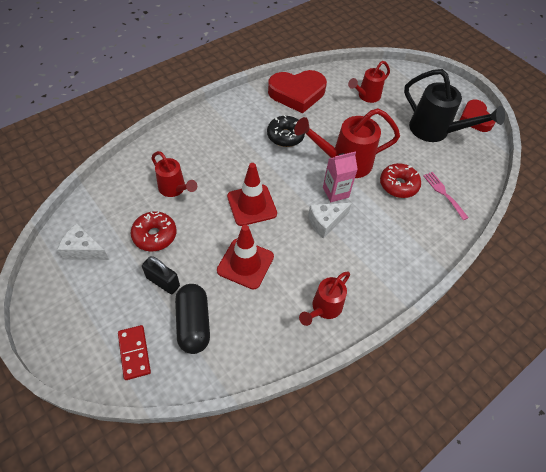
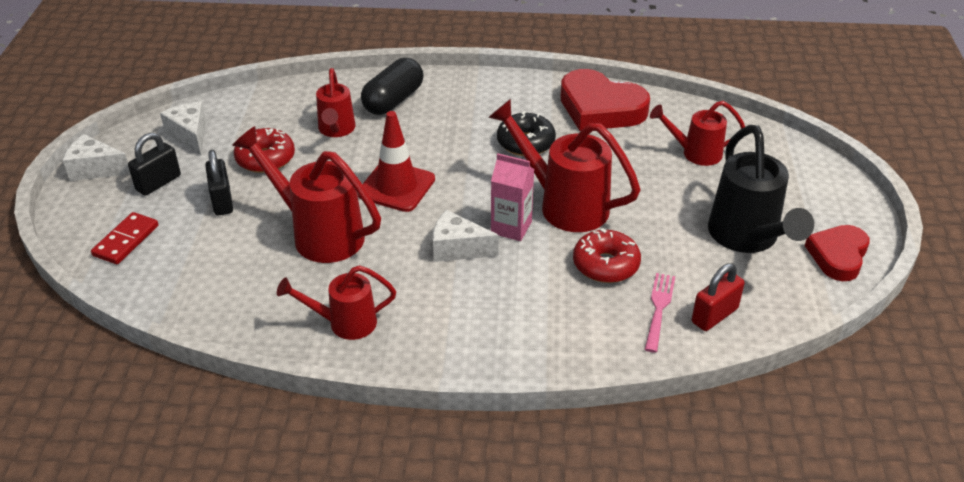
camera: 45 degrees right, 15 degrees down
(46, 318) = (95, 169): none -> white cheese
(105, 298) = (158, 183): none -> black padlock
(193, 323) = (203, 252): black capsule -> black capsule (393, 100)
(245, 263) = (319, 233): red traffic cone -> red watering can
(466, 182) = (714, 315): none -> red padlock

